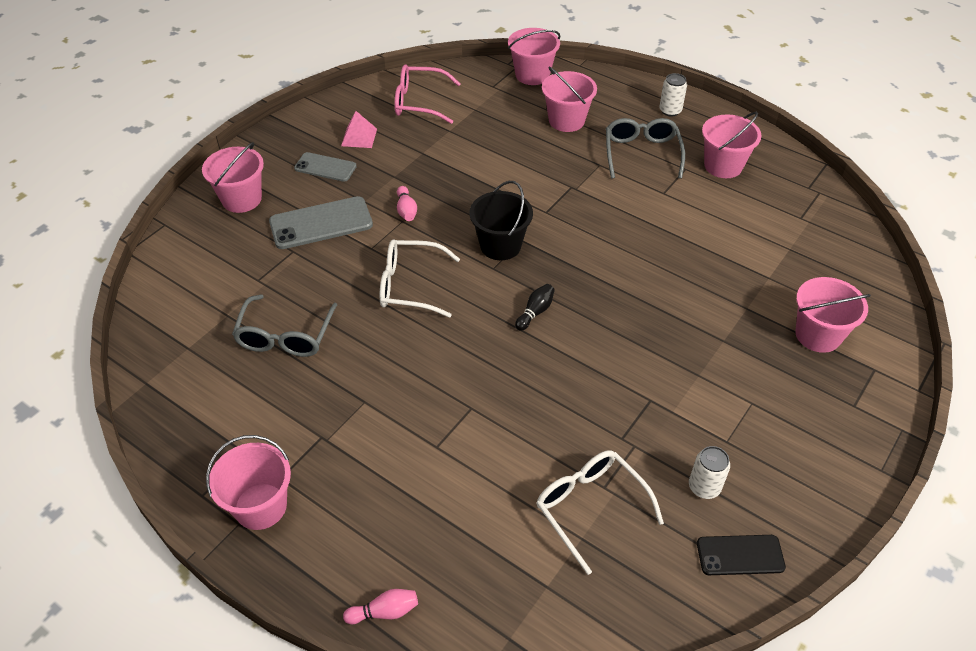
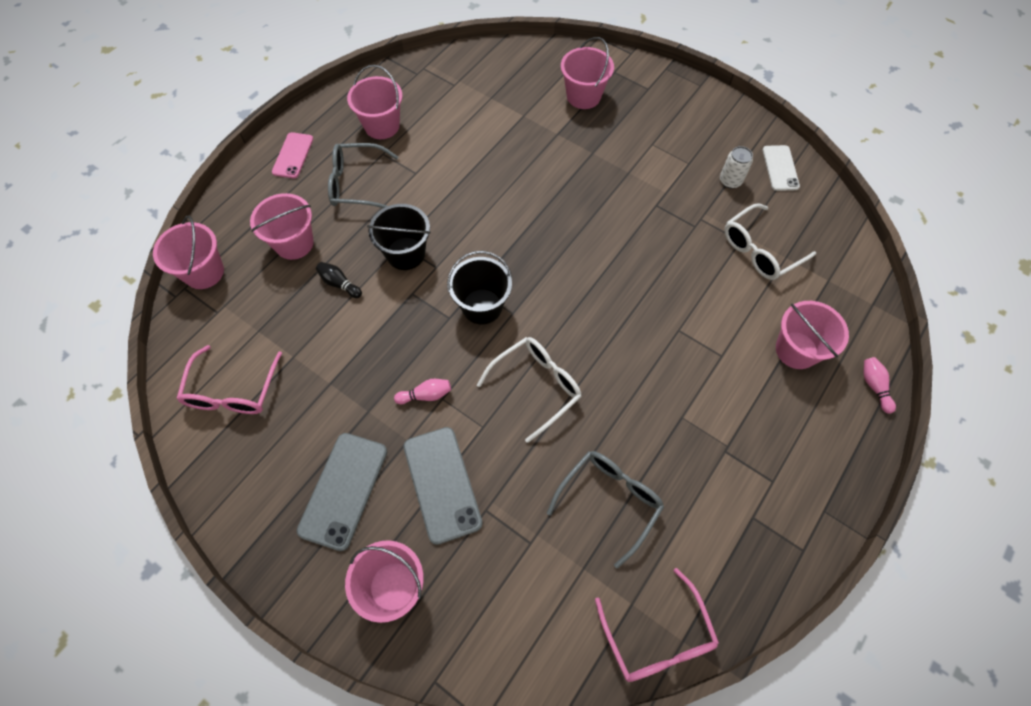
camera: 90 degrees left, 15 degrees up
(155, 364) = (657, 637): none -> pink glasses
(260, 506) = (804, 494): pink bucket -> pink bucket (796, 350)
(285, 336) = (610, 501): grey glasses -> grey glasses turned 60 degrees counterclockwise
(325, 167) = (343, 490): grey phone -> grey phone, size x1.58
(359, 137) = (290, 456): pink pyramid -> none
(409, 285) = (536, 386): white glasses -> white glasses turned 135 degrees counterclockwise
(535, 312) = (567, 280): black bowling pin -> black bowling pin (339, 284)
(560, 190) = (405, 253): none -> black bucket
(670, 111) = (293, 155): white can -> pink phone
(740, 555) = (780, 168): black phone -> white phone

